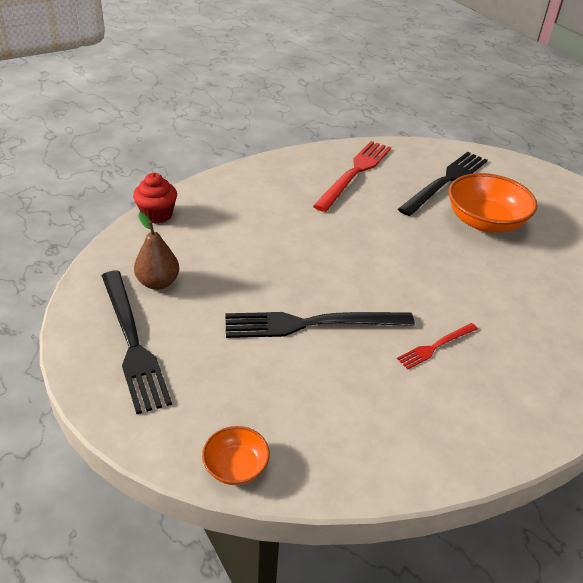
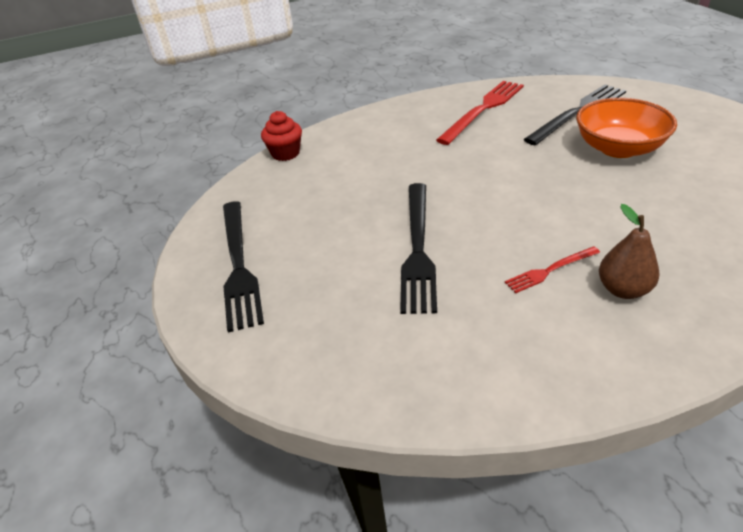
camera: 15 degrees right, 0 degrees up
(158, 283) = (274, 212): brown pear -> brown pear (623, 289)
(236, 467) = (315, 387): orange bowl -> none
(311, 324) = (418, 248): black fork -> black fork turned 90 degrees counterclockwise

